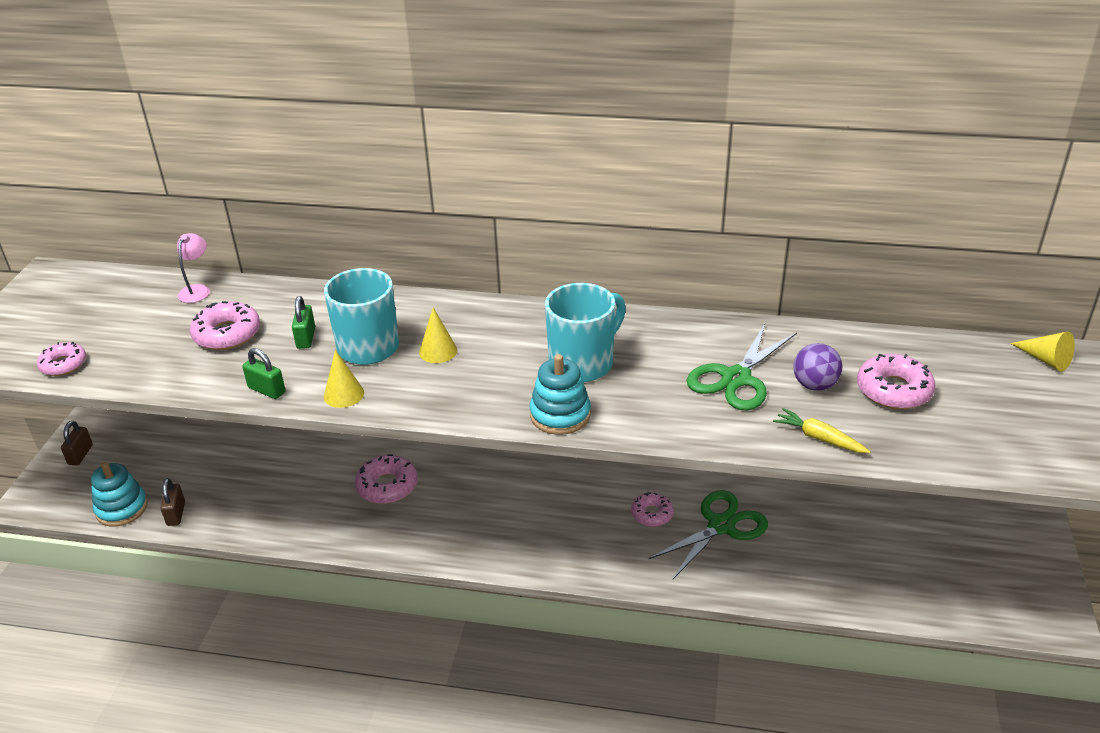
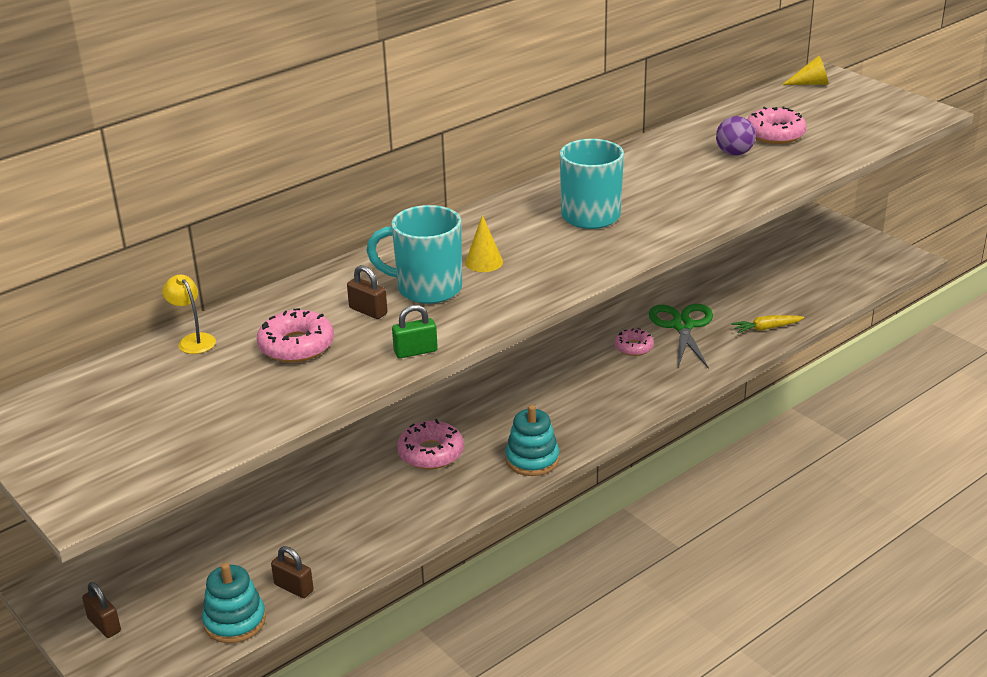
camera: 50 degrees left, 5 degrees down
(63, 364) = (197, 445): pink donut -> none
(197, 290) = (193, 340): pink lamp -> yellow lamp
(306, 338) = (368, 311): green padlock -> brown padlock
(343, 394) = (477, 319): yellow cone -> none
(560, 415) = (637, 245): turquoise stacking toy -> turquoise stacking toy (532, 459)
(736, 378) = (690, 173): green scissors -> none
(819, 438) = (787, 174): yellow carrot -> yellow carrot (766, 328)

